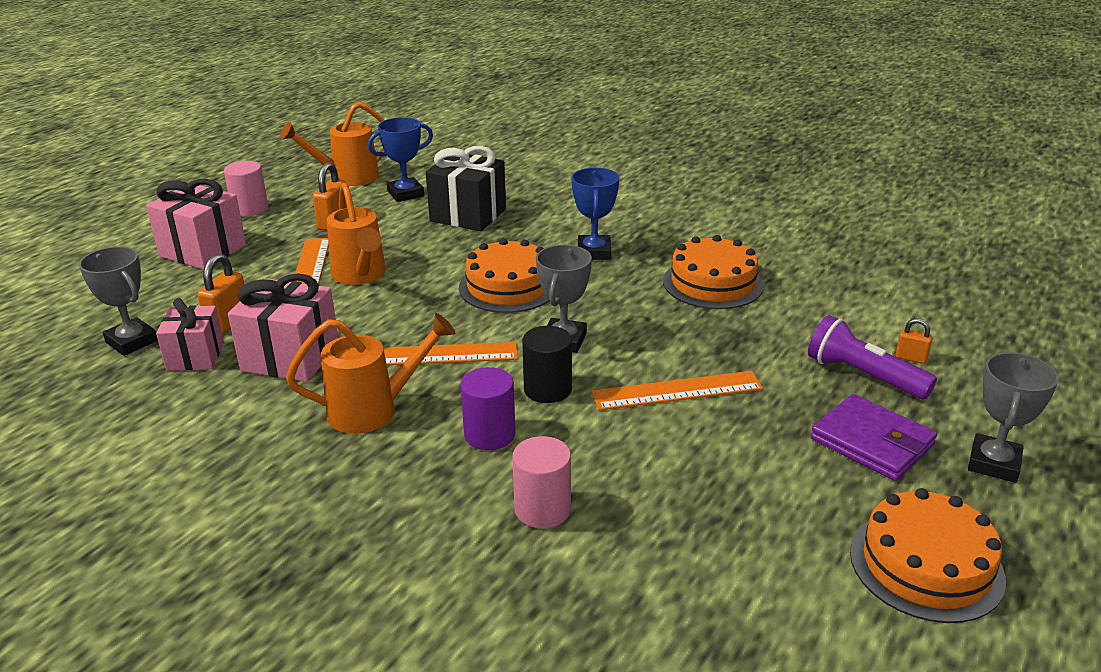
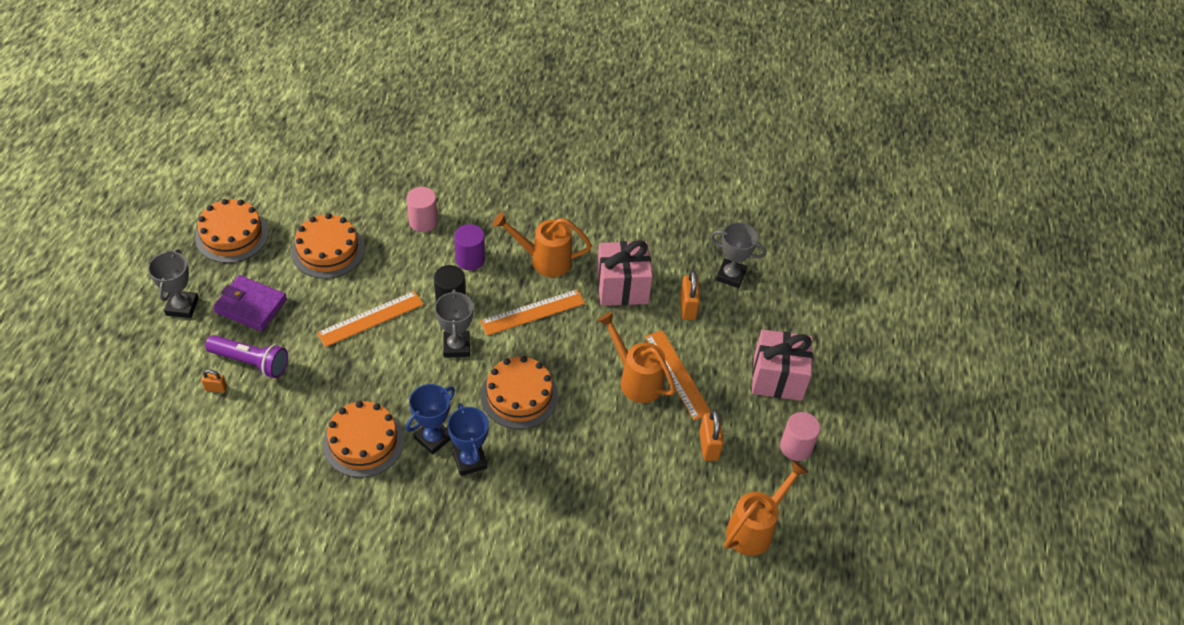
camera: 155 degrees right, 20 degrees up
(195, 356) = (680, 274): pink gift -> none
(373, 410) = (544, 260): orange watering can -> orange watering can turned 45 degrees clockwise
(405, 194) = (680, 513): blue trophy -> blue trophy (433, 438)
(468, 215) = (602, 491): black gift -> none
(733, 498) = (328, 250): none -> orange cake

